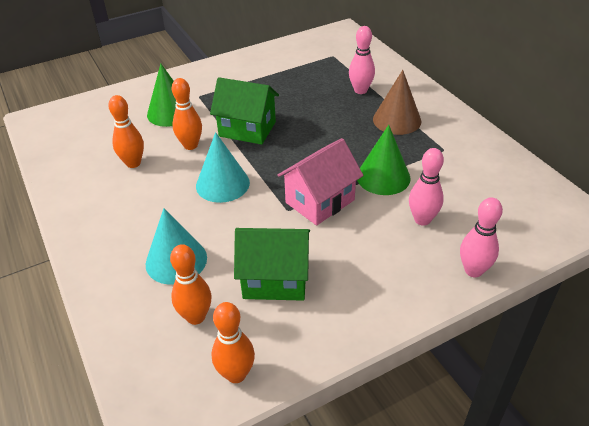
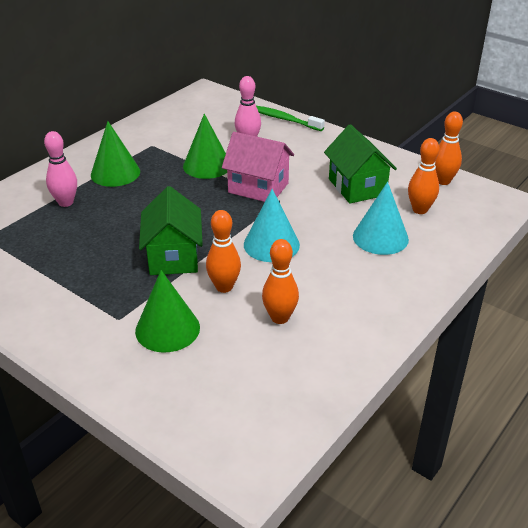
camera: 115 degrees left, 5 degrees down
(397, 120) = (115, 173): brown cone -> green cone
(473, 270) = (284, 119): pink bowling pin -> green toothbrush

